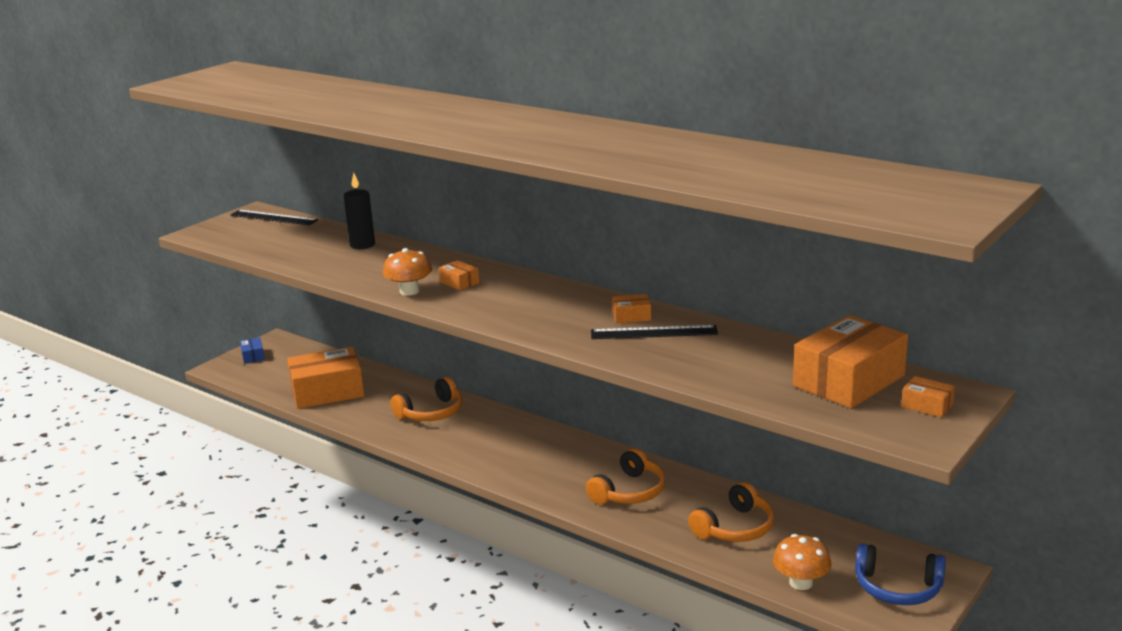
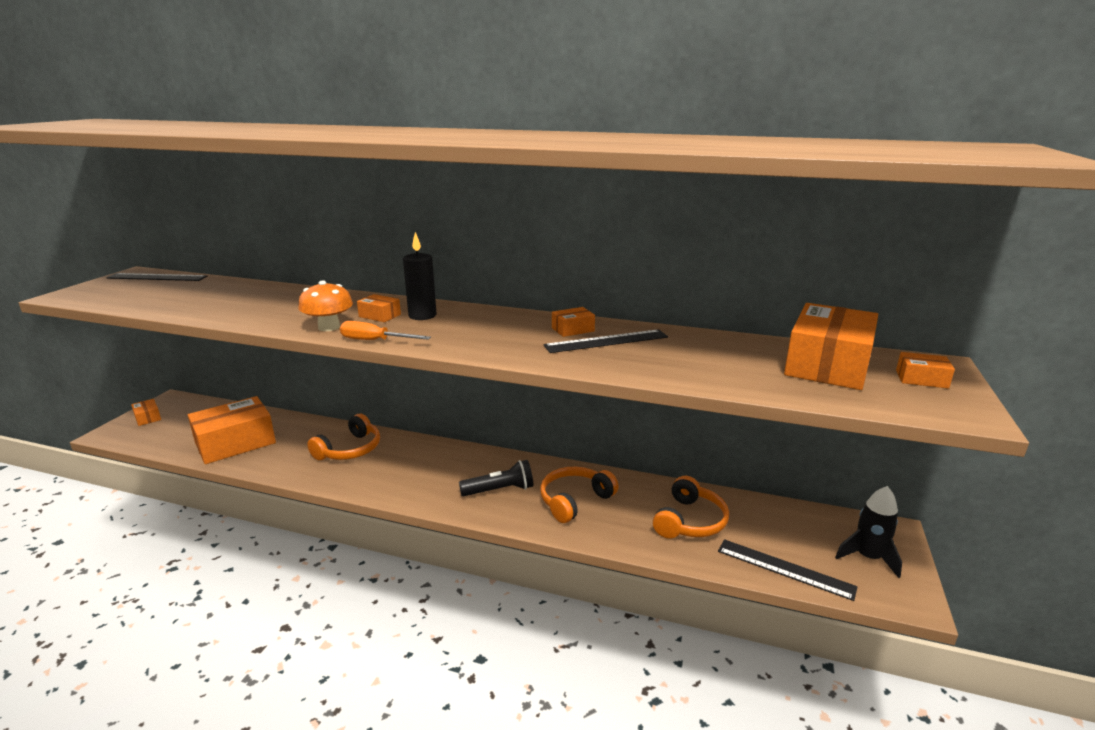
camera: 20 degrees left, 0 degrees up
(253, 356) = (148, 417): blue box -> orange box
(362, 245) = (261, 292): black candle -> black candle (422, 316)
(443, 310) = (375, 341): none -> orange screwdriver
(560, 471) = (499, 490): none -> black flashlight
(629, 491) = (574, 500): orange headphones -> orange headphones turned 150 degrees counterclockwise
(801, 582) = (785, 568): orange mushroom -> black ruler
(897, 588) = (868, 557): blue headphones -> black rocket

